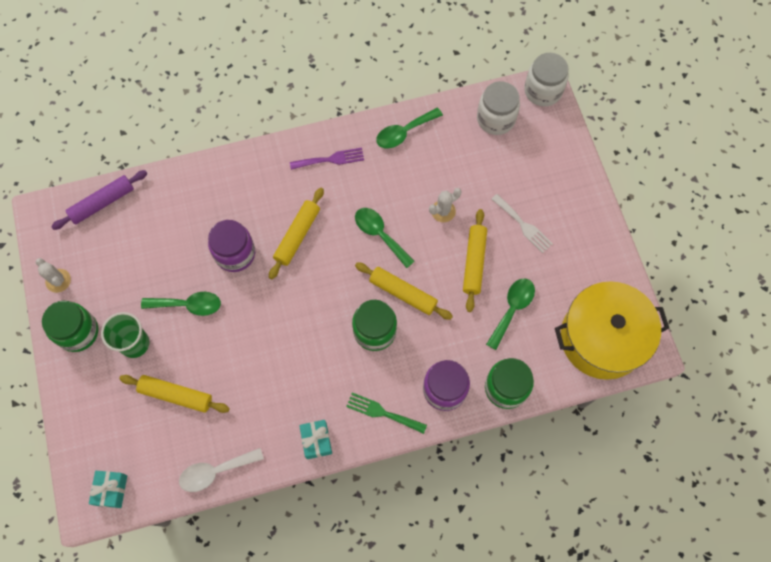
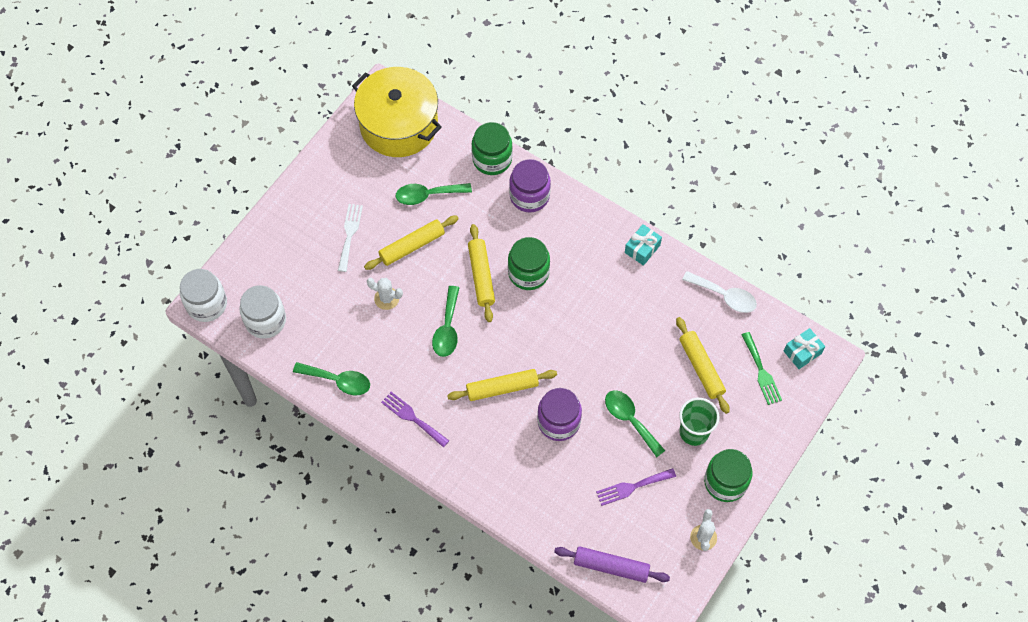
camera: 130 degrees left, 5 degrees down
(140, 263) = (632, 487): none -> purple fork
(382, 413) = (583, 222): green fork -> green fork (761, 371)

